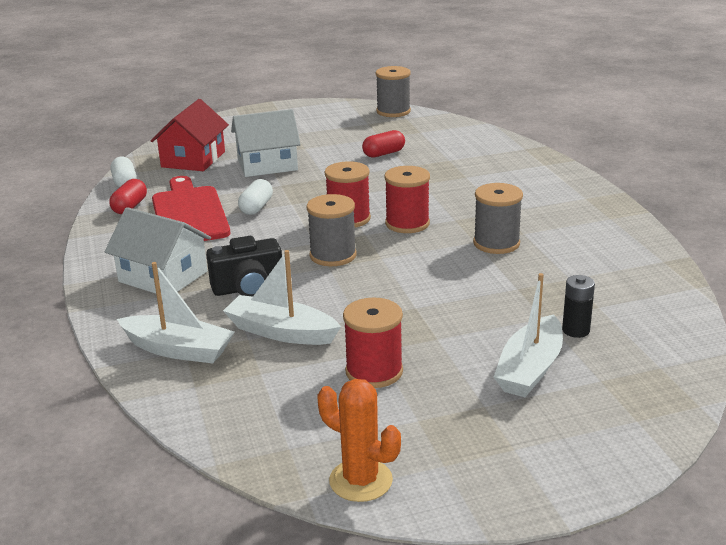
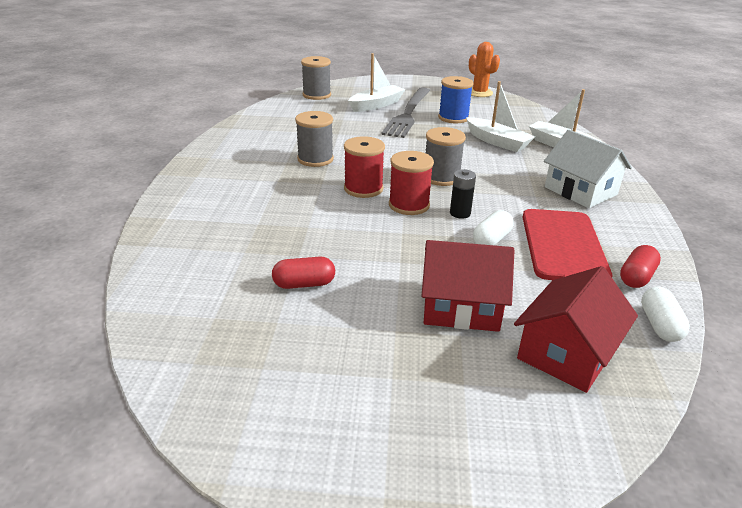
camera: 160 degrees left, 5 degrees up
(248, 288) = (513, 169): black camera -> none
(267, 165) = (461, 307): white house -> red house
(374, 371) = (453, 118): red spool -> blue spool
(393, 111) = (190, 393): grey spool -> grey spool (316, 95)
(456, 360) = (408, 114): none -> grey fork
(576, 330) = (334, 112): black battery -> black battery (460, 213)

